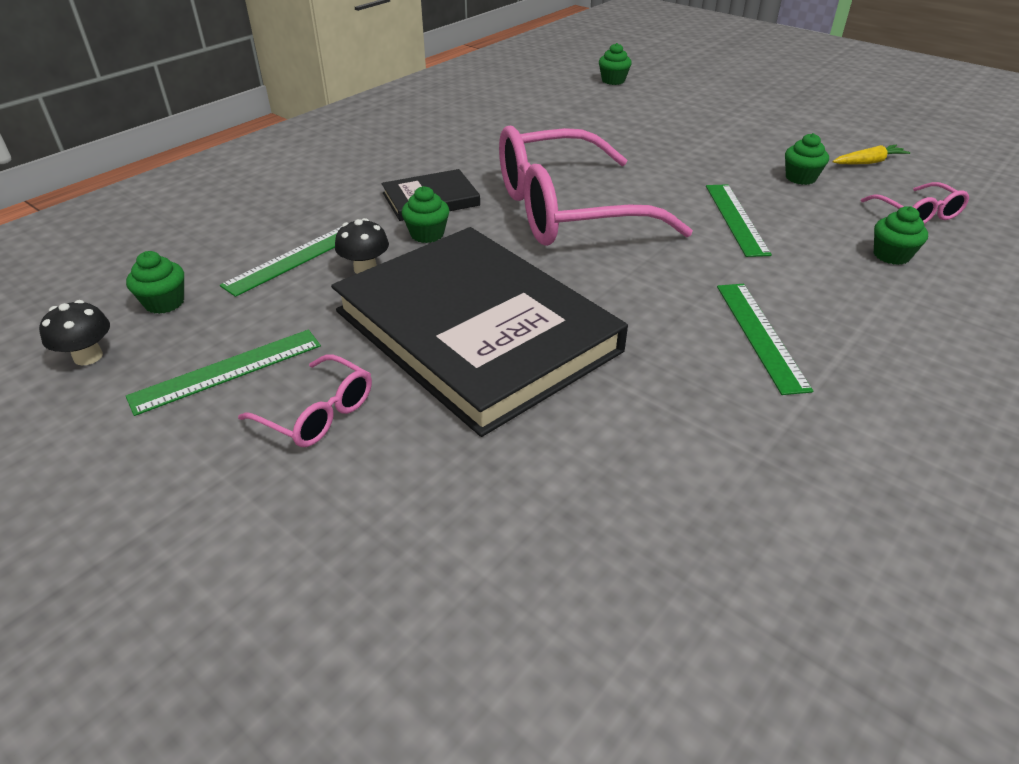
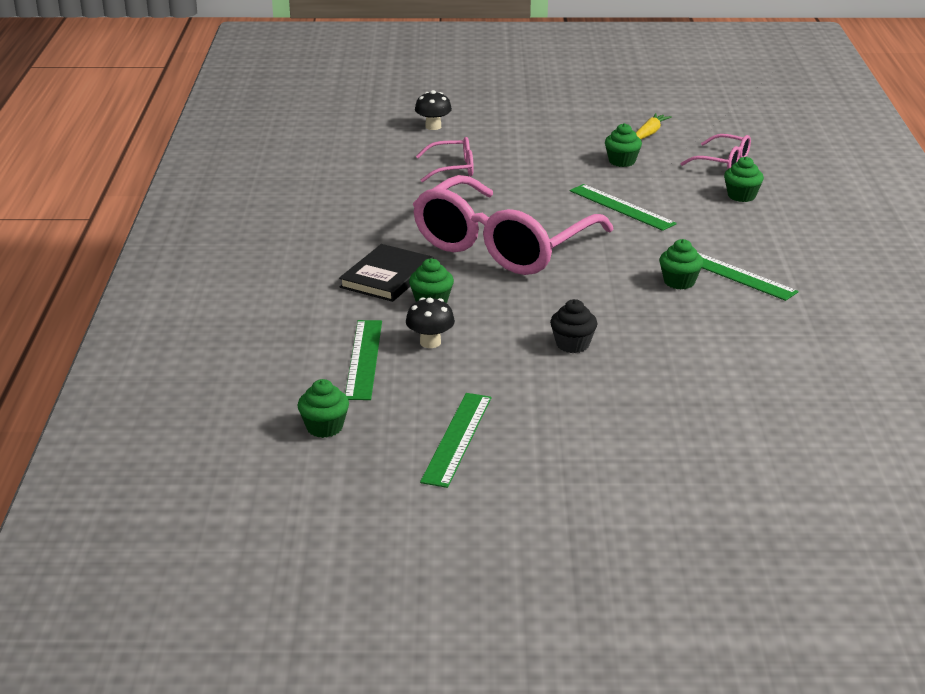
camera: 40 degrees left, 10 degrees down
(88, 356) = (341, 479): black mushroom -> black mushroom (433, 126)
(318, 413) = (559, 429): pink glasses -> pink glasses (453, 168)
(476, 330) = (572, 344): black book -> black cupcake
(613, 80) = (362, 123): green cupcake -> green cupcake (679, 282)

